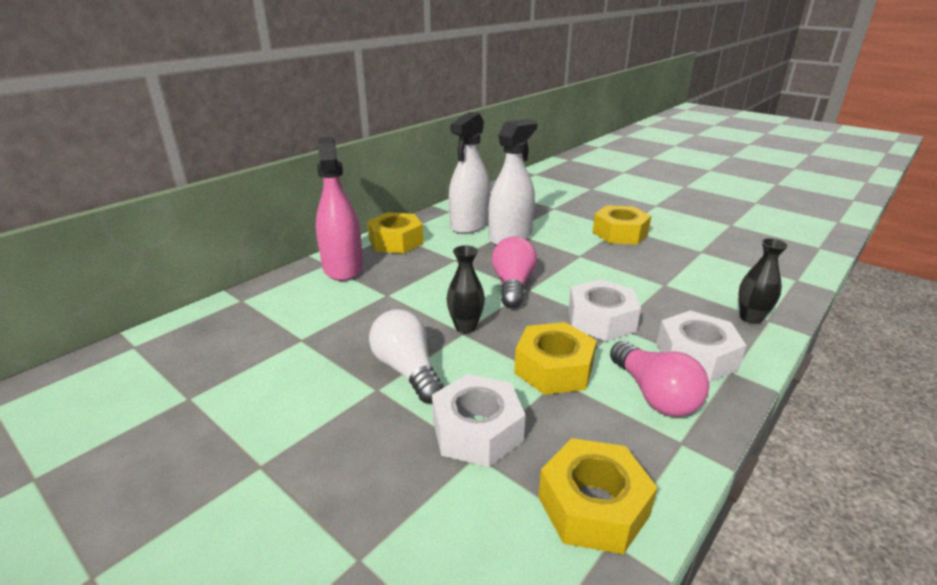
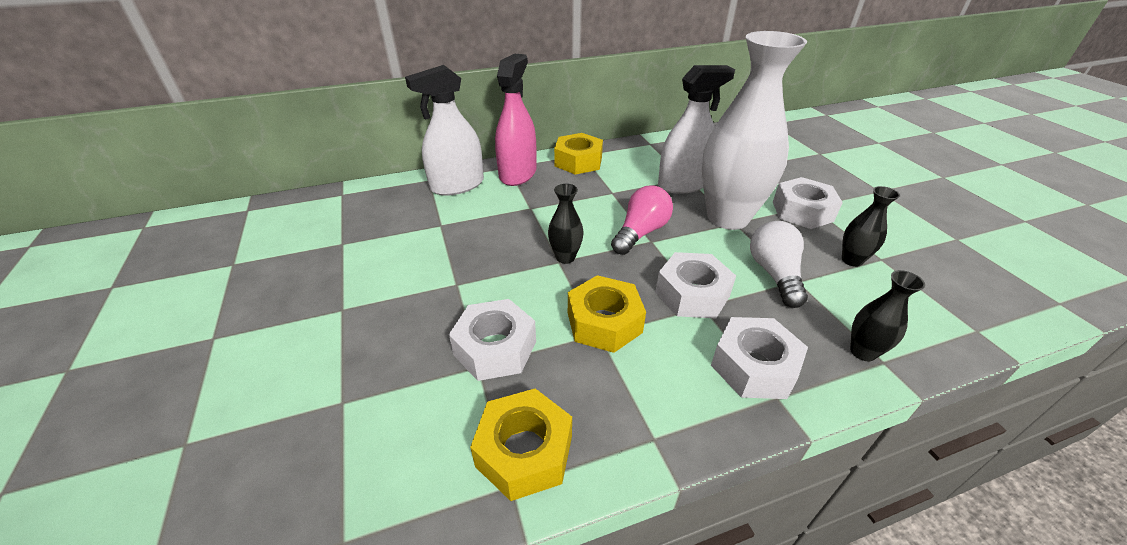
camera: 30 degrees right, 10 degrees up
(407, 370) = (489, 277): white light bulb -> white light bulb (774, 274)
(469, 225) = (656, 162): white spray bottle -> white spray bottle (457, 185)
(571, 253) = (727, 217): none -> white vase
(620, 233) = (802, 211): yellow nut -> white nut
(654, 395) = (672, 385): pink light bulb -> none
(685, 258) = (852, 260): none -> black vase

